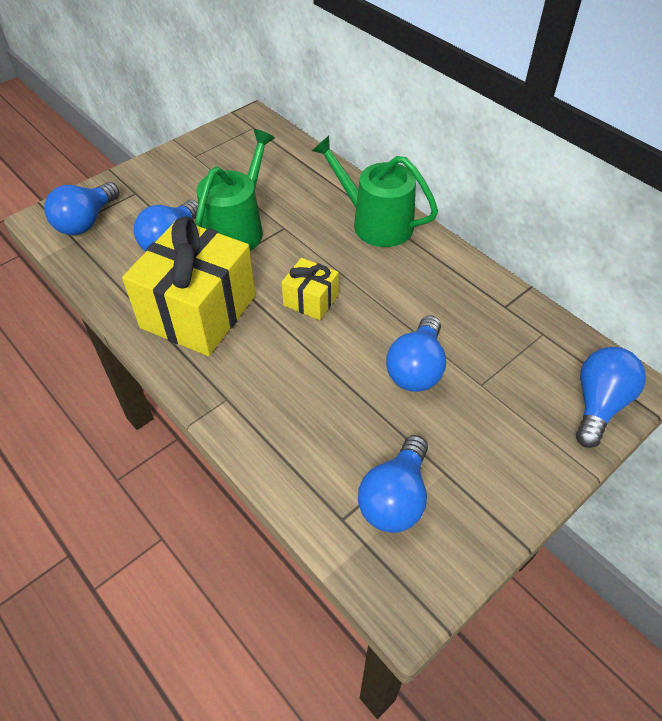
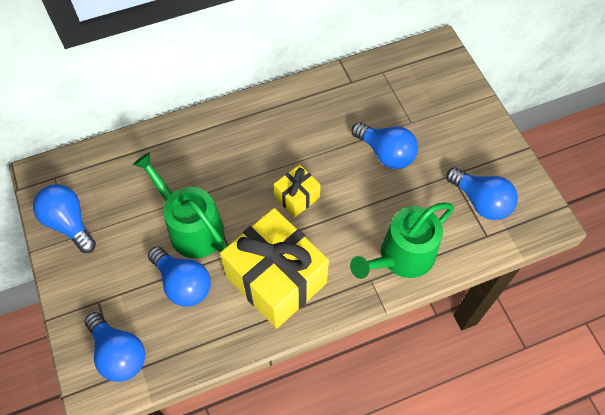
camera: 70 degrees left, 10 degrees up
(376, 223) = (233, 127): green watering can -> green watering can (402, 256)
(598, 404) = (446, 69): blue light bulb -> blue light bulb (69, 223)

